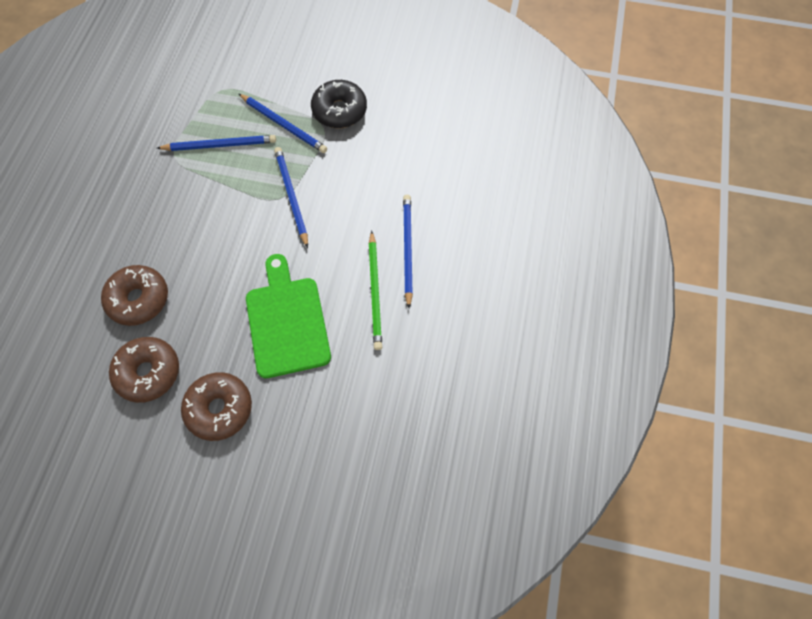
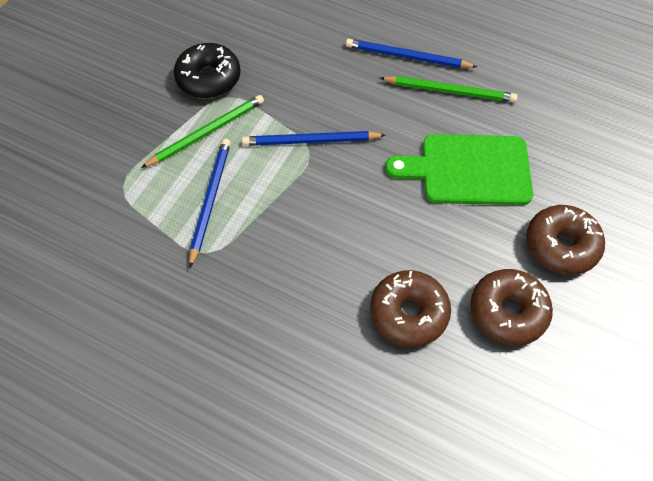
camera: 75 degrees left, 5 degrees down
(284, 125) = (207, 132): blue pencil -> green pencil

